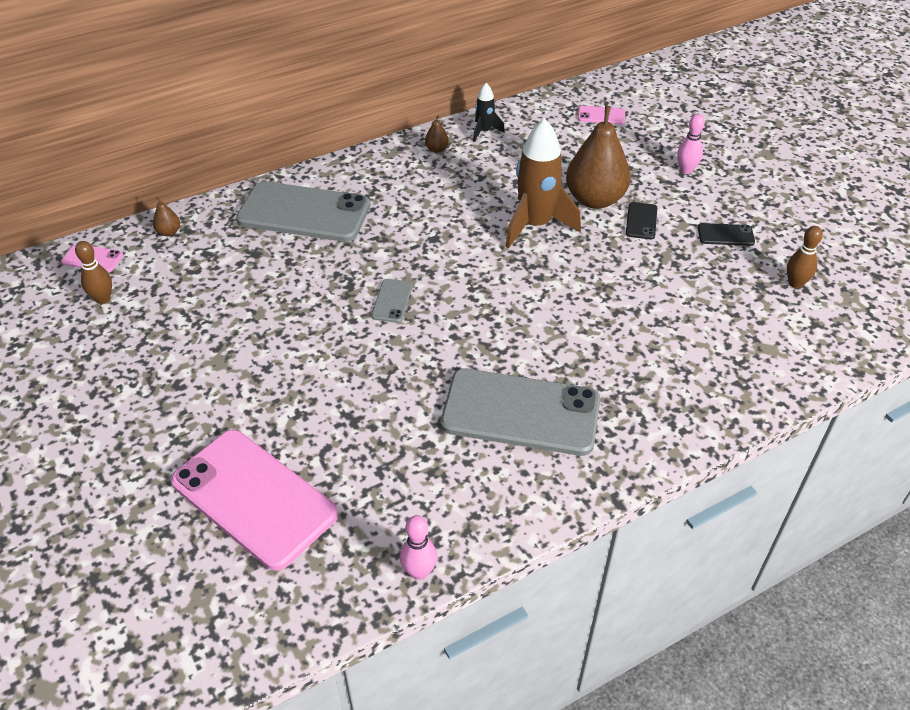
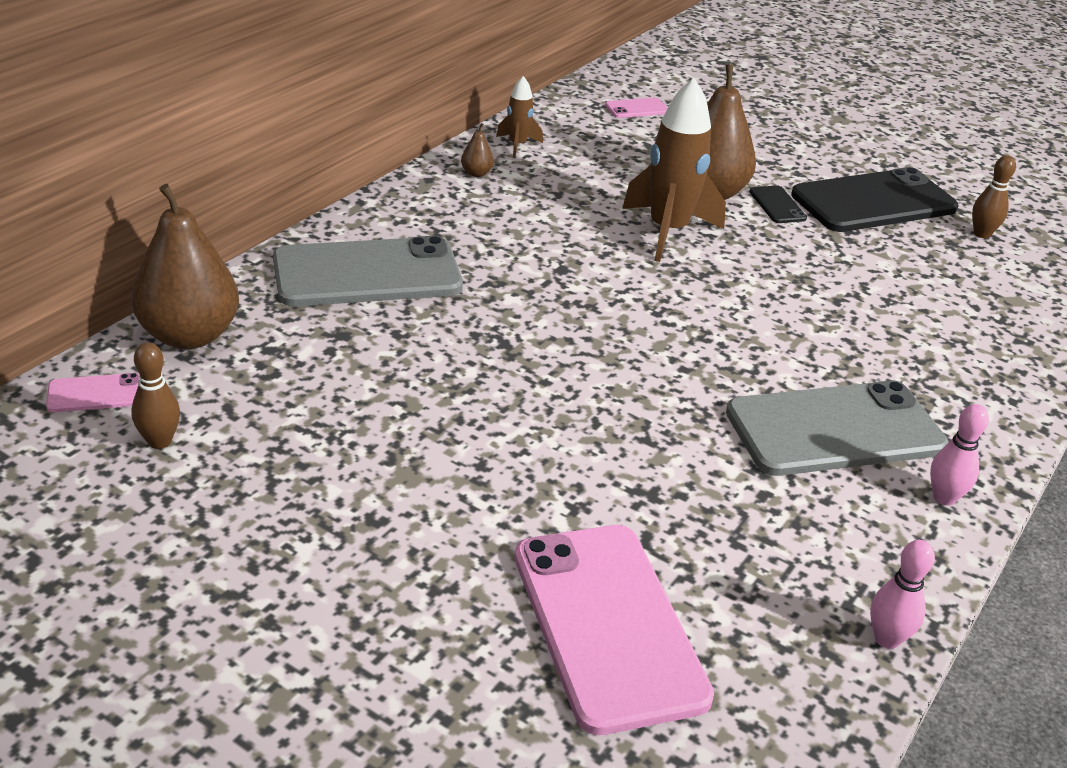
camera: 30 degrees left, 10 degrees down
(169, 232) = (189, 335): brown pear -> brown pear, size x2.48
(254, 498) = (608, 624): pink phone -> pink phone turned 60 degrees clockwise
(392, 301) = (574, 348): grey phone -> none
(484, 131) = (517, 145): black rocket -> brown rocket
(686, 170) = (776, 147): pink bowling pin -> pink bowling pin (944, 498)
(725, 235) = (874, 202): black phone -> black phone, size x2.35

